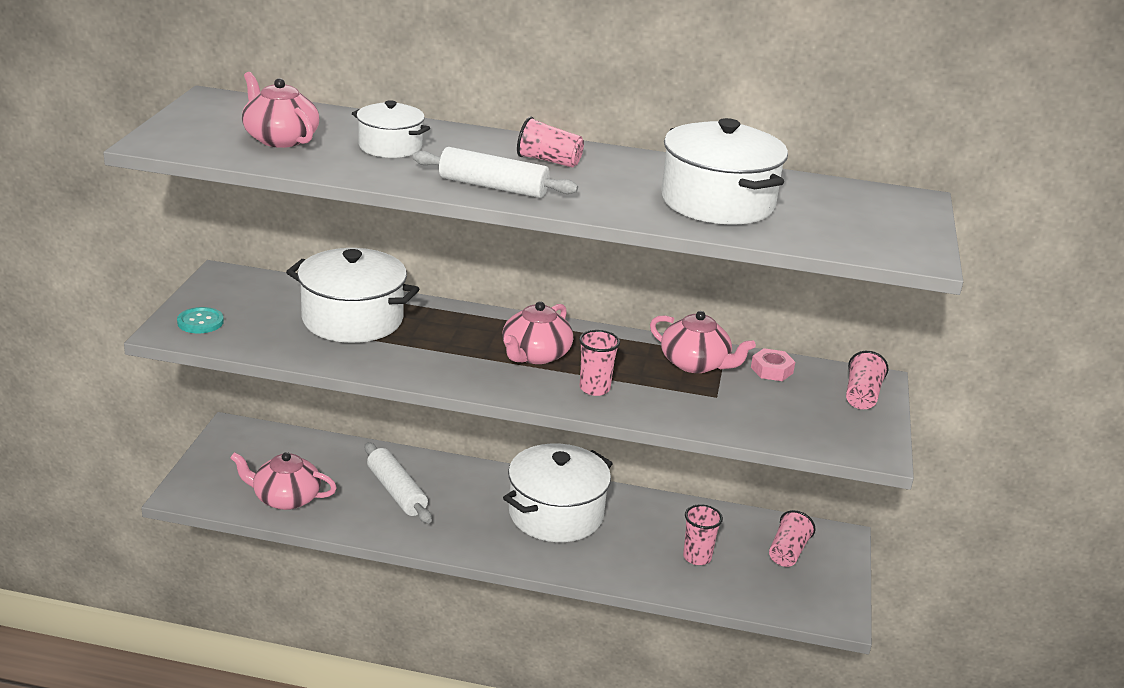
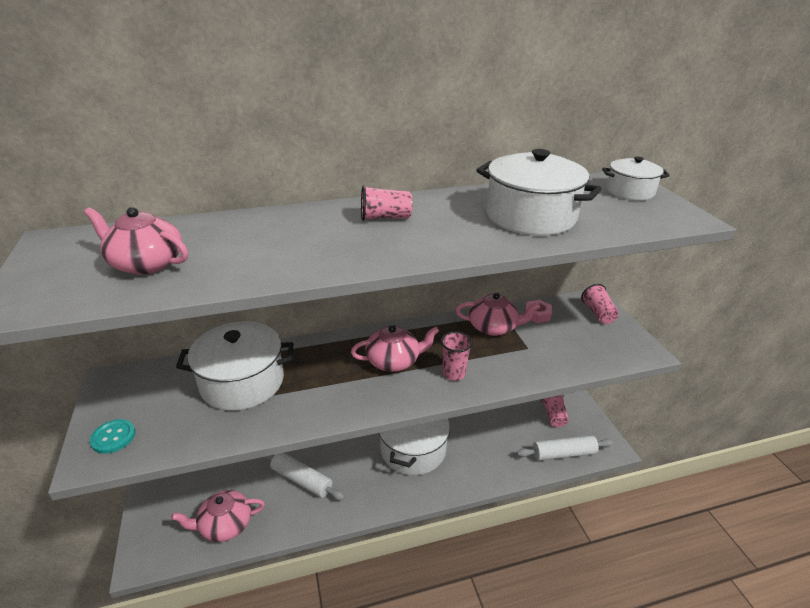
camera: 25 degrees left, 5 degrees up
(390, 147) = (252, 242): white pot -> white pot (630, 191)
(493, 187) = (370, 254): white rolling pin -> white rolling pin (563, 454)
(535, 355) = (394, 361): pink teapot -> pink teapot turned 105 degrees counterclockwise
(697, 557) = (512, 443): pink cup -> none

